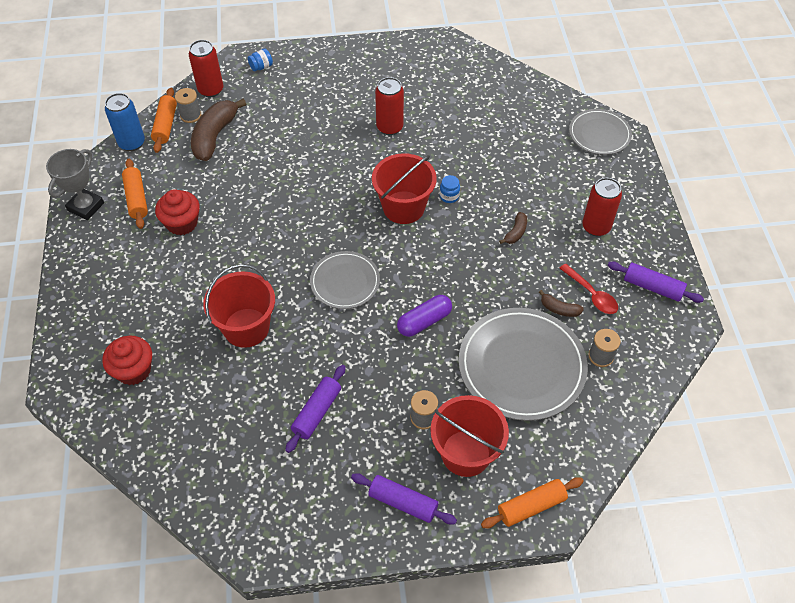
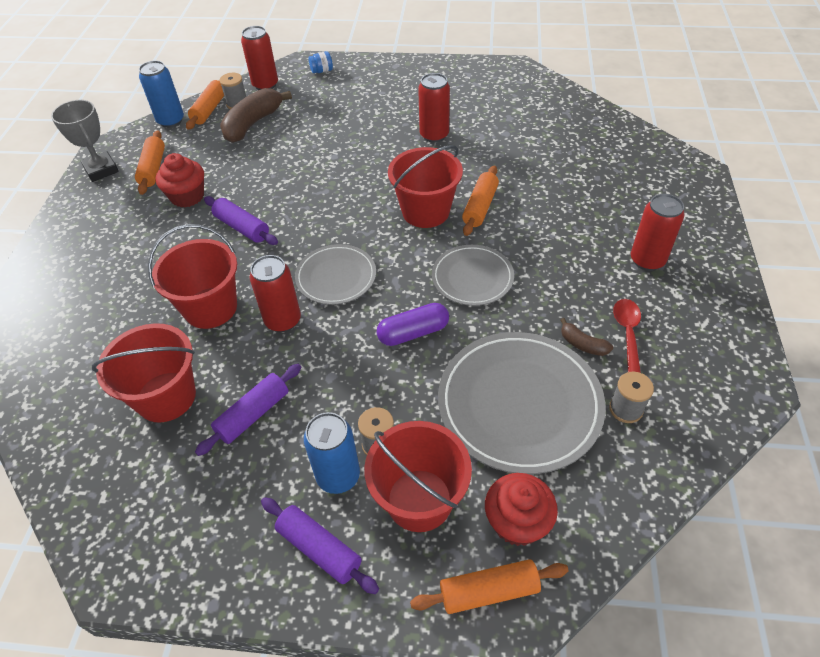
camera: 15 degrees right, 5 degrees down
(86, 207) = (101, 170): grey trophy -> grey trophy turned 75 degrees counterclockwise
(133, 370) = (73, 333): red cupcake -> red cupcake (517, 522)
(239, 411) = (166, 397): none -> red bucket
(313, 329) = (283, 320): none -> red can
(400, 447) = (338, 476): none -> blue can
(449, 196) = (480, 207): blue jar -> orange rolling pin
(515, 232) = (548, 253): brown banana -> none
(591, 294) = (627, 334): red spoon -> red spoon turned 150 degrees counterclockwise
(599, 134) = (669, 167): grey plate -> grey plate (472, 277)
(652, 287) = (709, 337): purple rolling pin -> purple rolling pin (242, 227)

